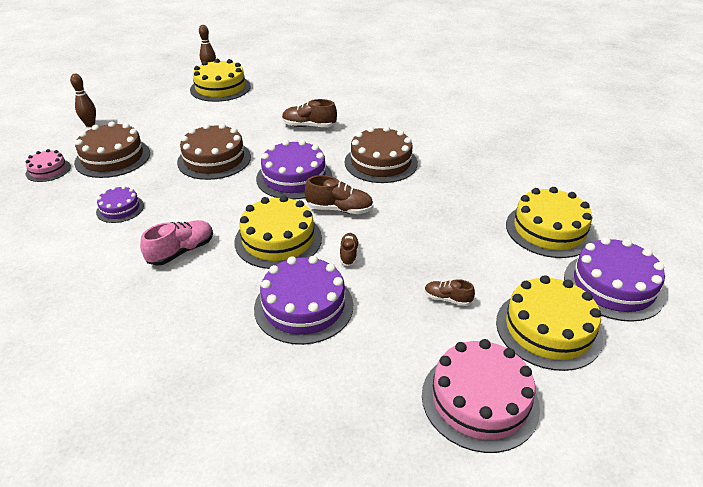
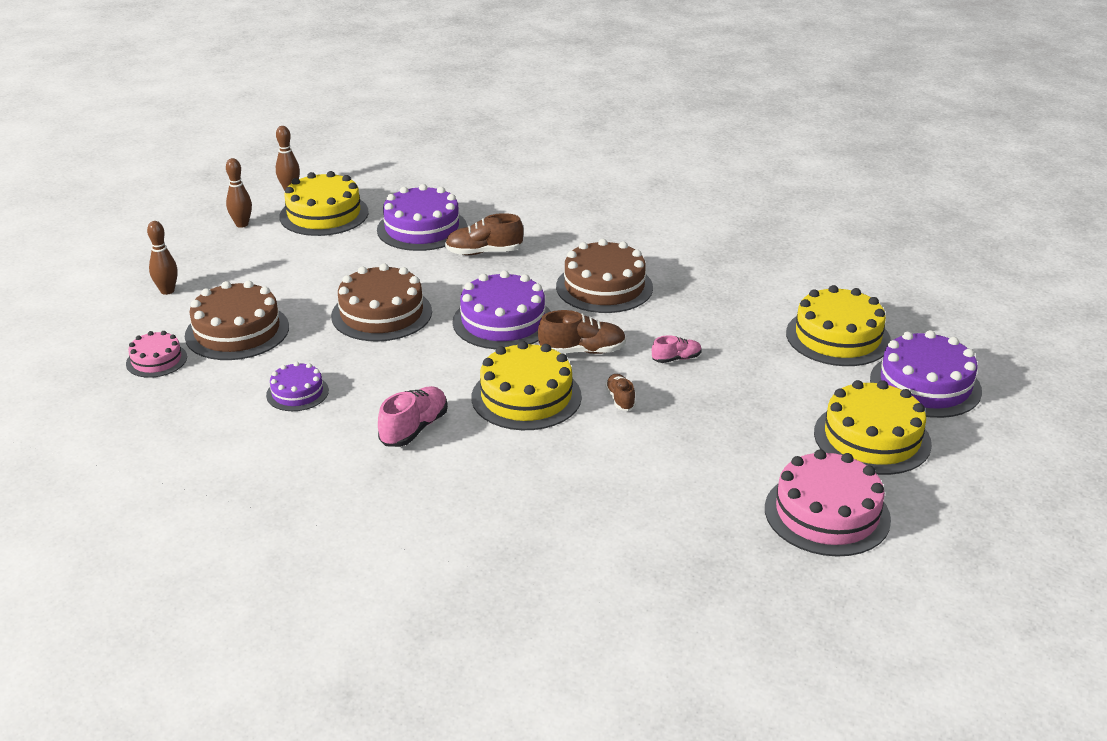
camera: 15 degrees left, 5 degrees down
(166, 88) = (242, 224): none -> brown bowling pin
(304, 306) = (598, 461): purple cake -> purple cake (422, 228)
(409, 227) = (676, 359): none -> pink shoe
(447, 299) = (754, 427): brown shoe -> none

